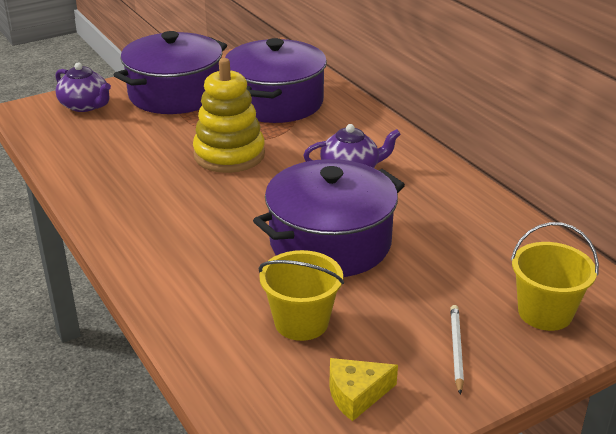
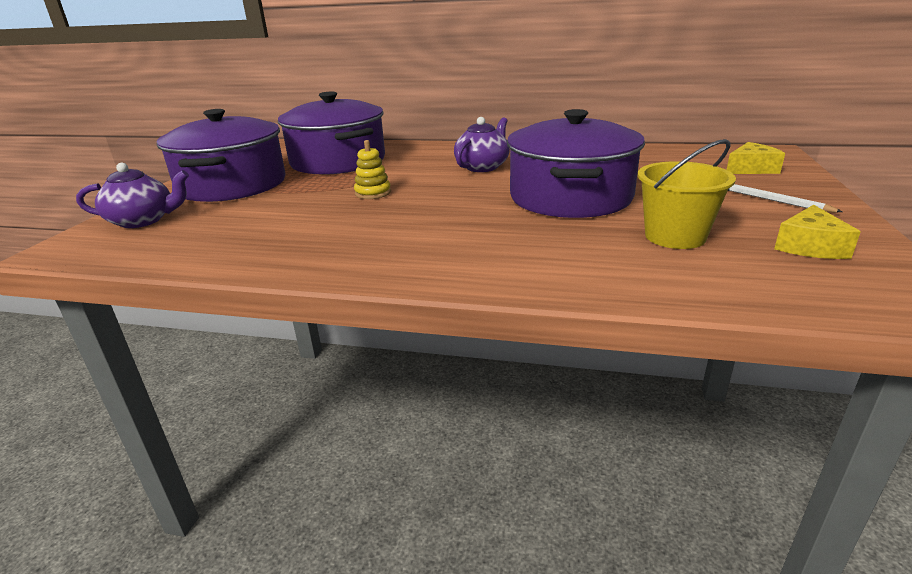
camera: 45 degrees left, 5 degrees down
(229, 155) = (373, 193): yellow stacking toy -> yellow stacking toy, size x0.47
(545, 313) = (751, 169): yellow bucket -> yellow cheese

